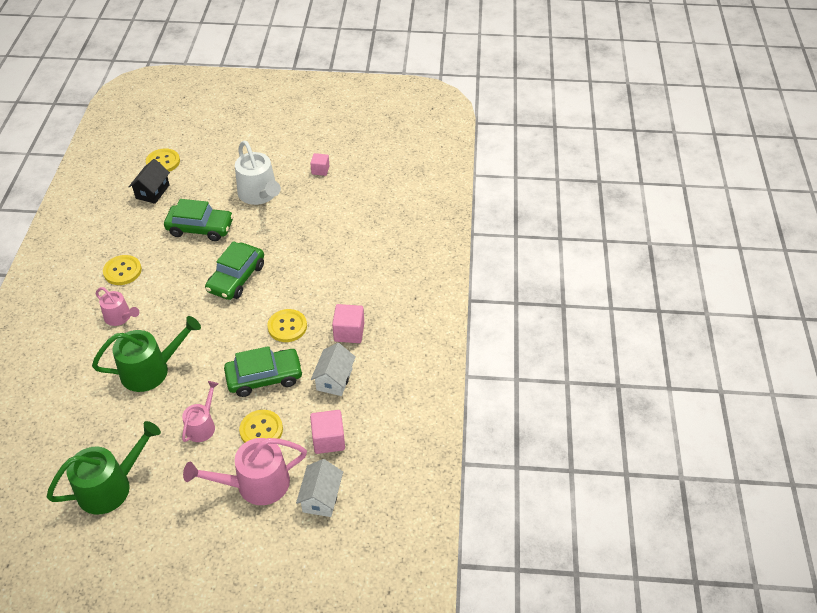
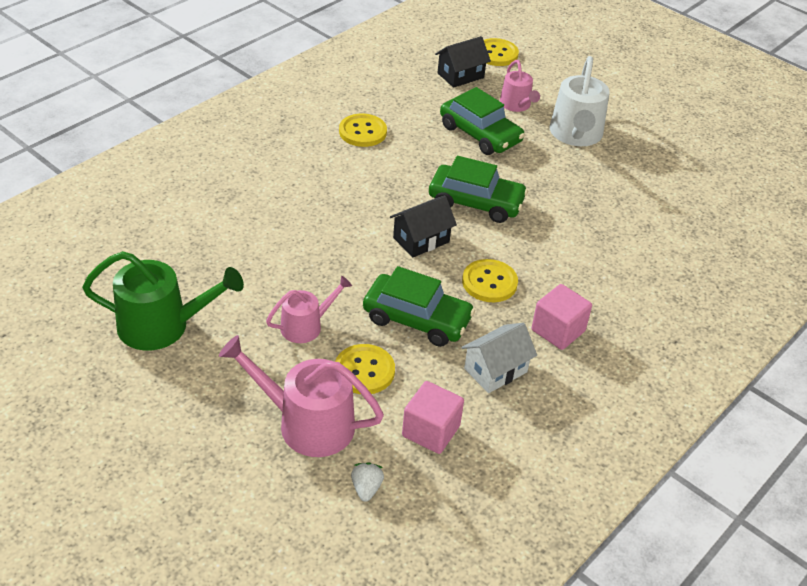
camera: 35 degrees right, 5 degrees down
(120, 317) = (320, 172): pink watering can -> pink watering can (516, 105)
(151, 370) = (304, 240): green watering can -> none
(224, 324) = (421, 240): none -> black house
(236, 278) = (476, 202): green car -> green car turned 135 degrees counterclockwise
(320, 170) = (670, 145): pink cube -> none
(321, 497) = (366, 488): white house -> white strawberry

